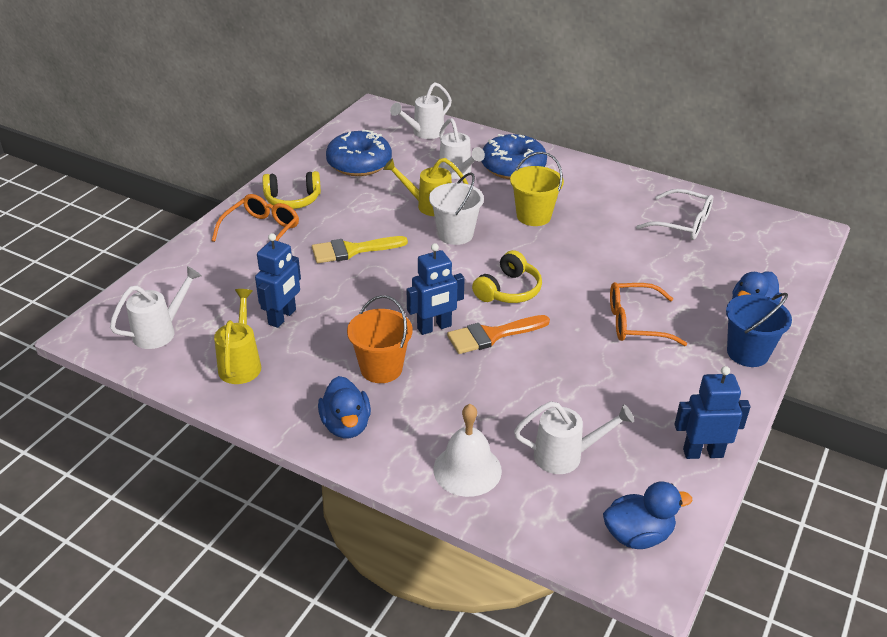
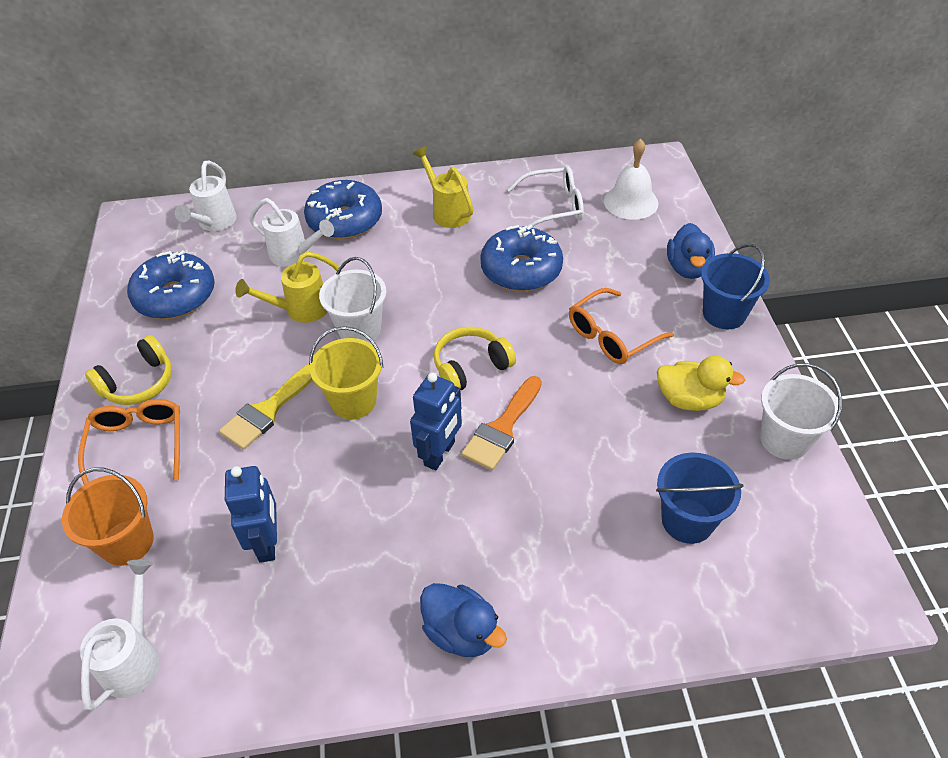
camera: 35 degrees left, 10 degrees up
(241, 363) = (275, 634): yellow watering can -> yellow watering can (447, 211)
(381, 368) = (433, 538): orange bucket -> orange bucket (127, 542)
(467, 469) = (621, 599): white bell -> white bell (631, 202)
(509, 290) = (470, 366): yellow headphones -> yellow headphones turned 120 degrees counterclockwise
(533, 216) = (416, 267): yellow bucket -> yellow bucket (353, 401)
(566, 456) = (687, 520): white watering can -> blue bucket
(611, 251) = (521, 270): none -> blue donut
(638, 535) = (816, 562): blue duck -> none
(652, 390) = (689, 399): none -> yellow duck
(702, 453) = (784, 440): blue robot -> white bucket

